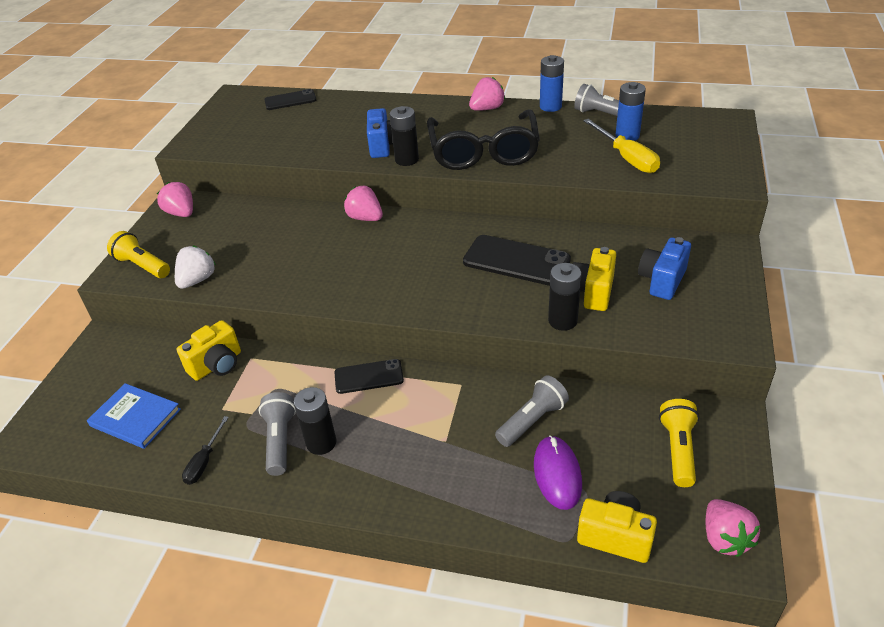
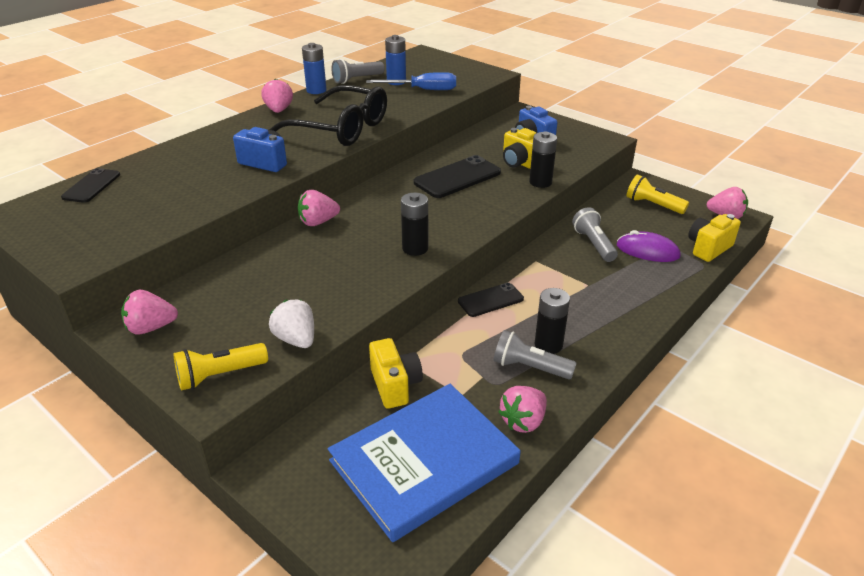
camera: 65 degrees left, 5 degrees down
(135, 418) = (424, 462): blue book -> blue book, size x1.83
(204, 461) = (523, 421): black screwdriver -> pink strawberry
(369, 377) = (490, 300): black phone -> black phone turned 45 degrees clockwise
(407, 160) = (304, 159): black battery -> black battery (415, 248)
(626, 158) = (423, 90): yellow screwdriver -> blue screwdriver

